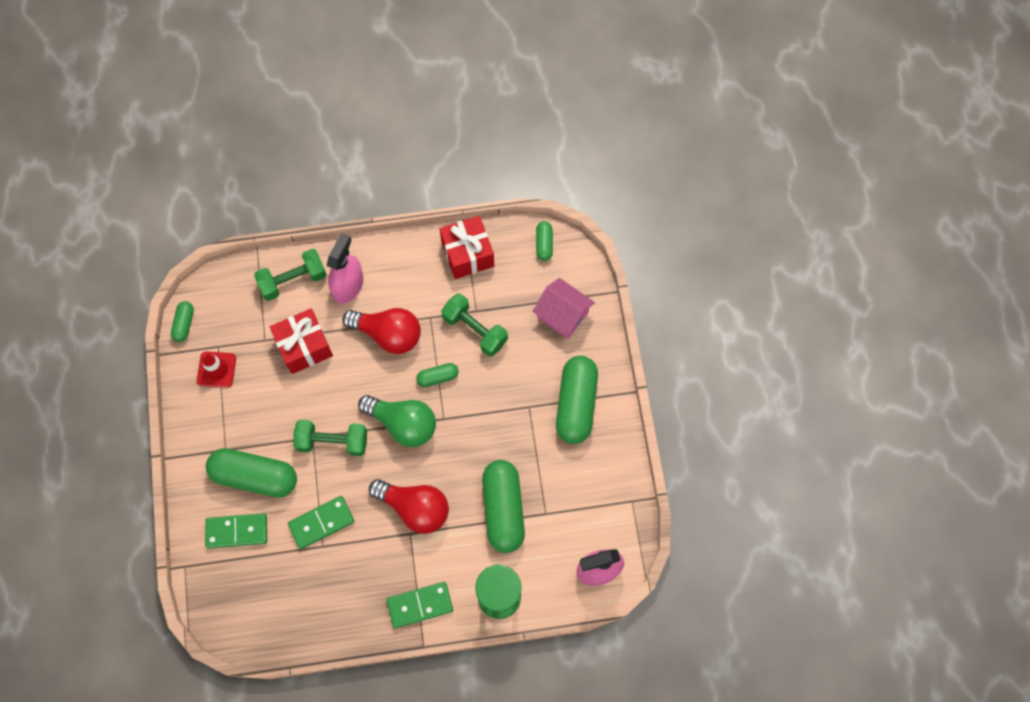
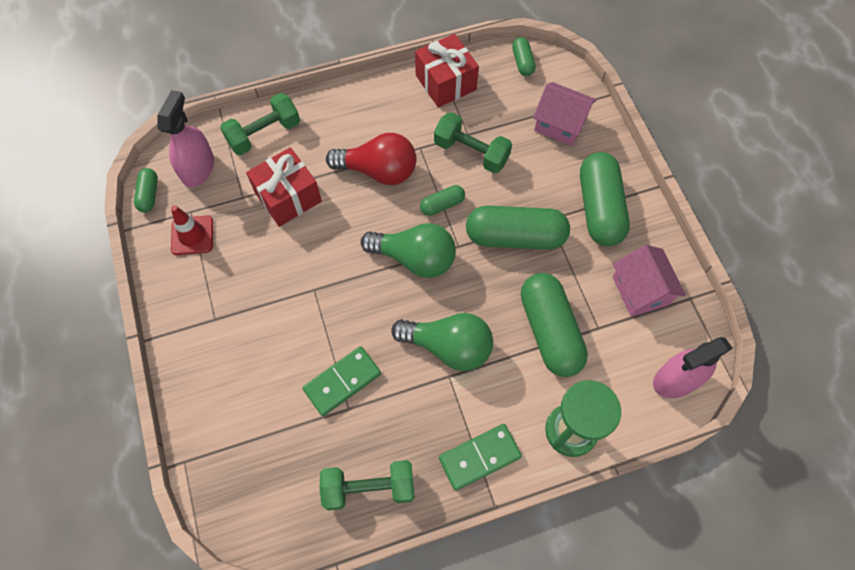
camera: 10 degrees left, 5 degrees down
(237, 531) = (242, 409): green domino -> none
(255, 476) = (254, 343): green capsule -> green capsule (515, 237)
(333, 442) = (338, 290): green dumbbell -> green dumbbell (369, 488)
(348, 285) = (325, 130): pink spray bottle -> pink spray bottle (198, 168)
(415, 508) = (448, 347): red light bulb -> green light bulb
(591, 486) = (640, 290): none -> pink house

